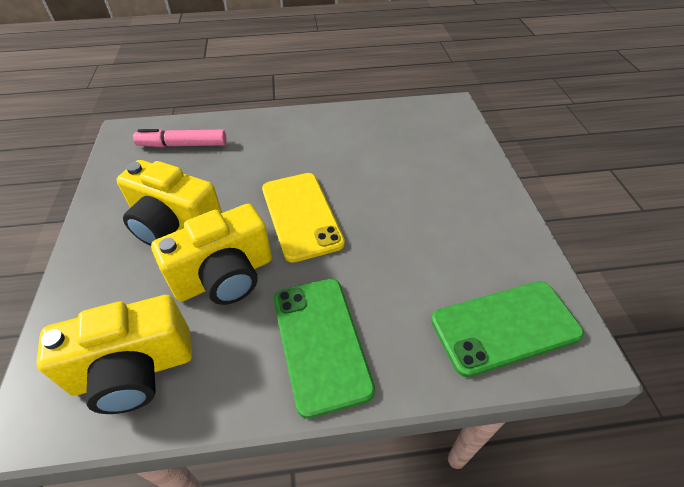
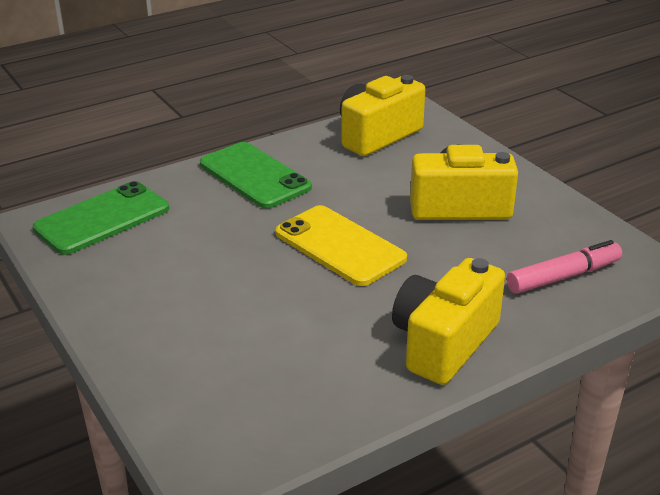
camera: 155 degrees right, 15 degrees down
(225, 276) = (367, 188): yellow camera -> yellow camera (443, 343)

